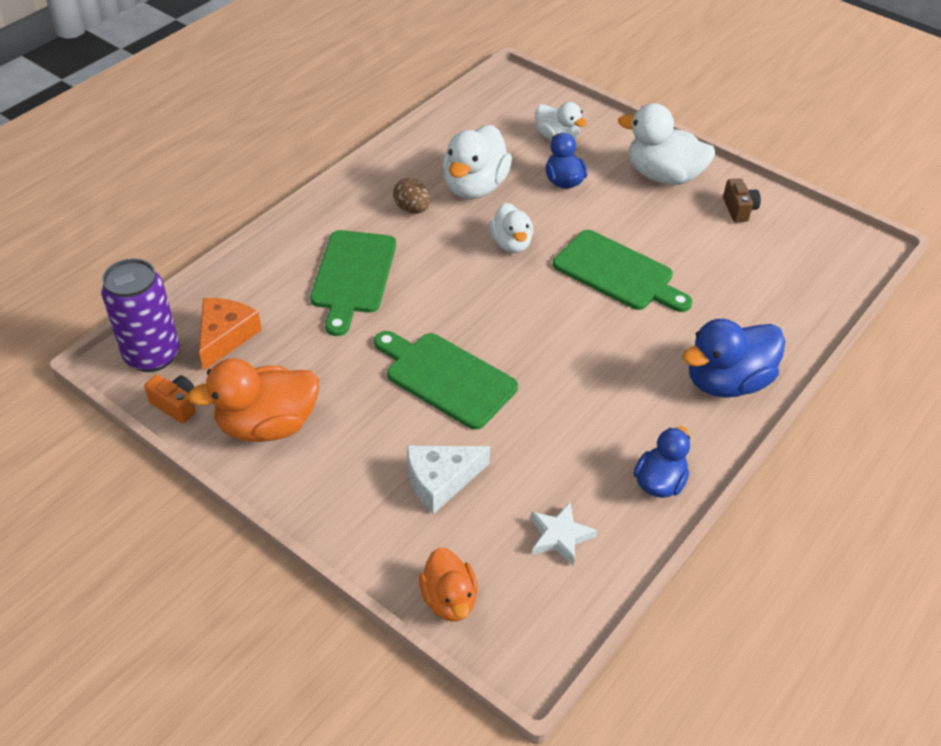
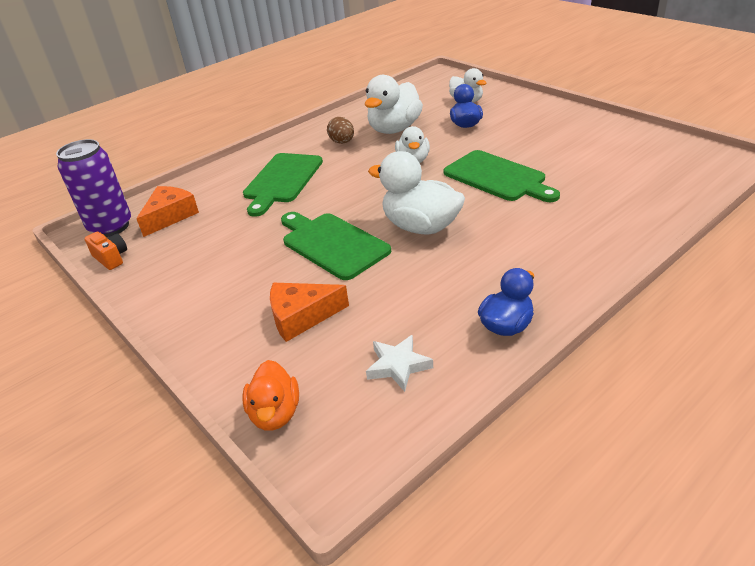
camera: 15 degrees right, 10 degrees down
(267, 425) = (174, 273): orange duck -> none
(440, 480) = (301, 317): white cheese -> orange cheese
(663, 176) = (548, 120): white duck -> white duck (421, 227)
(726, 382) = (585, 250): blue duck -> none
(739, 209) = (610, 138): brown camera -> none

